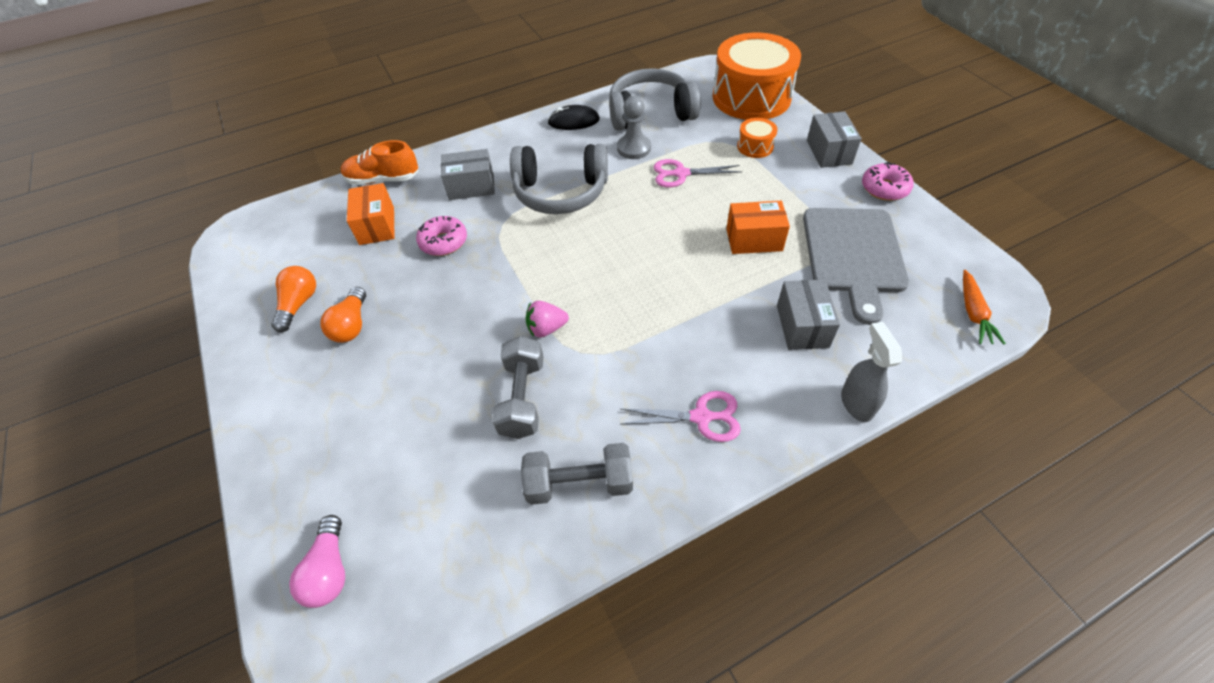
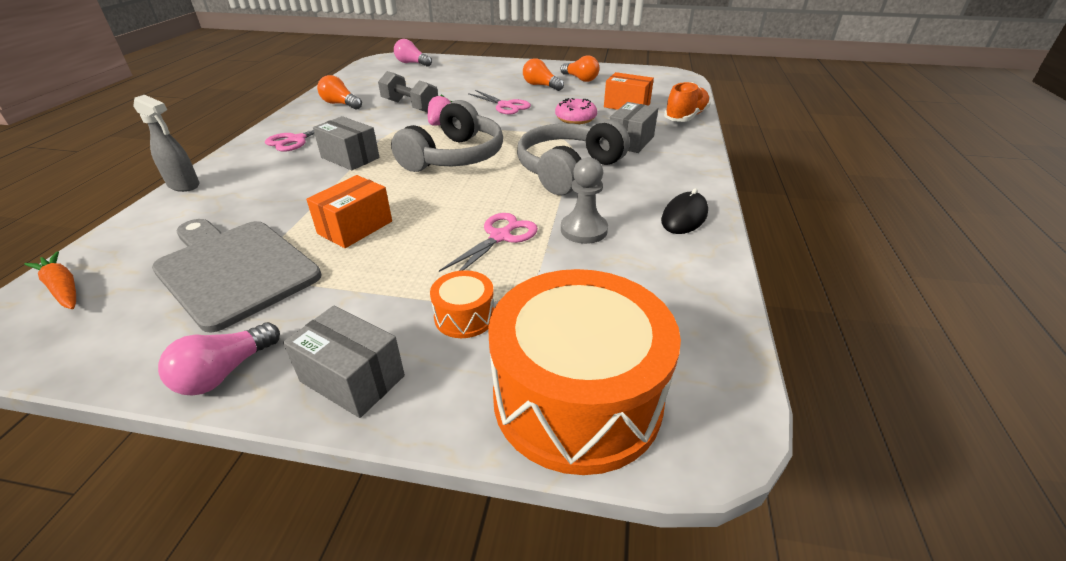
camera: 125 degrees right, 15 degrees down
(448, 313) = (505, 105): none -> pink scissors
(579, 483) = (340, 104): grey dumbbell -> orange light bulb
(650, 113) = (643, 274): grey headphones -> grey headphones (454, 157)
(802, 326) = (256, 199): grey box -> grey box (350, 158)
(884, 188) = (225, 372): pink donut -> pink light bulb

